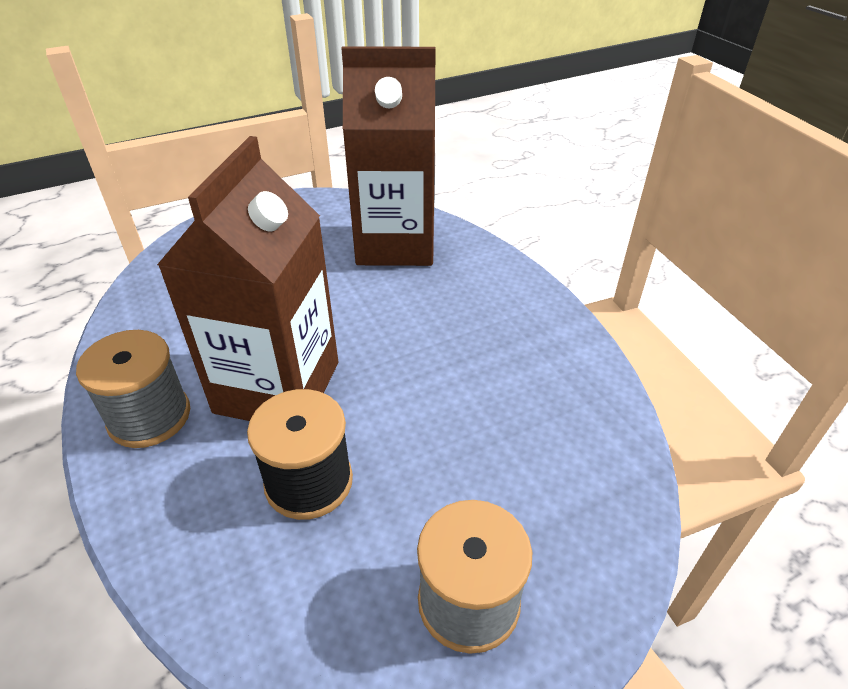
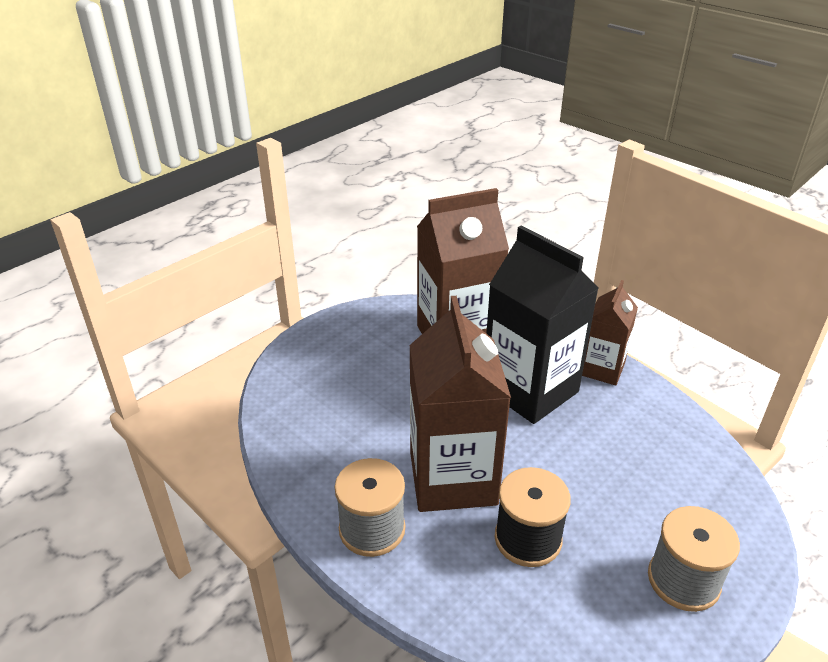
camera: 20 degrees left, 5 degrees down
(437, 315) = (530, 390): none -> black carton
(540, 312) = (601, 369): none -> brown carton

